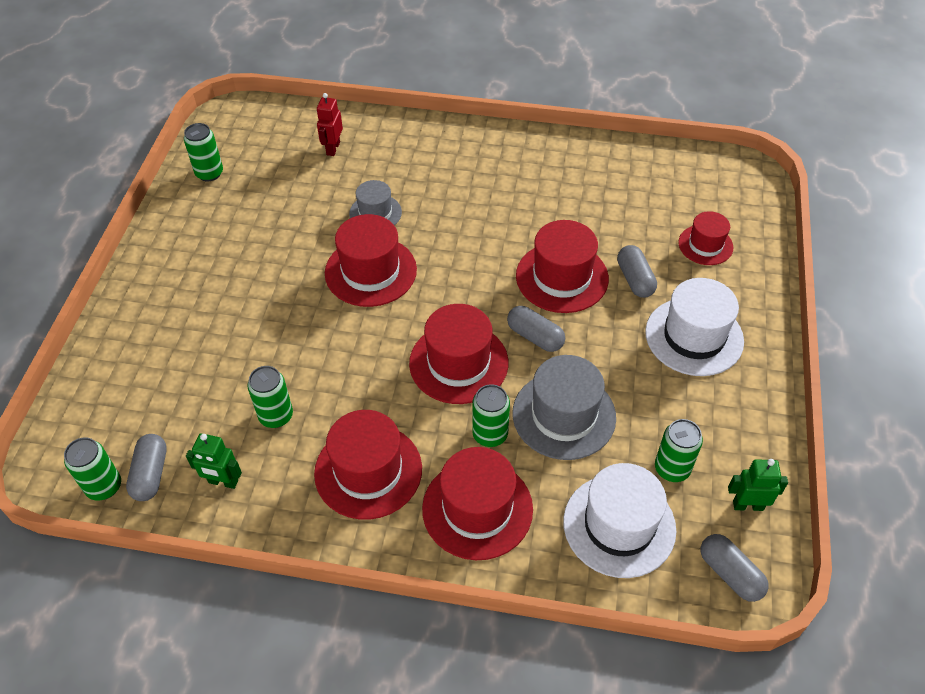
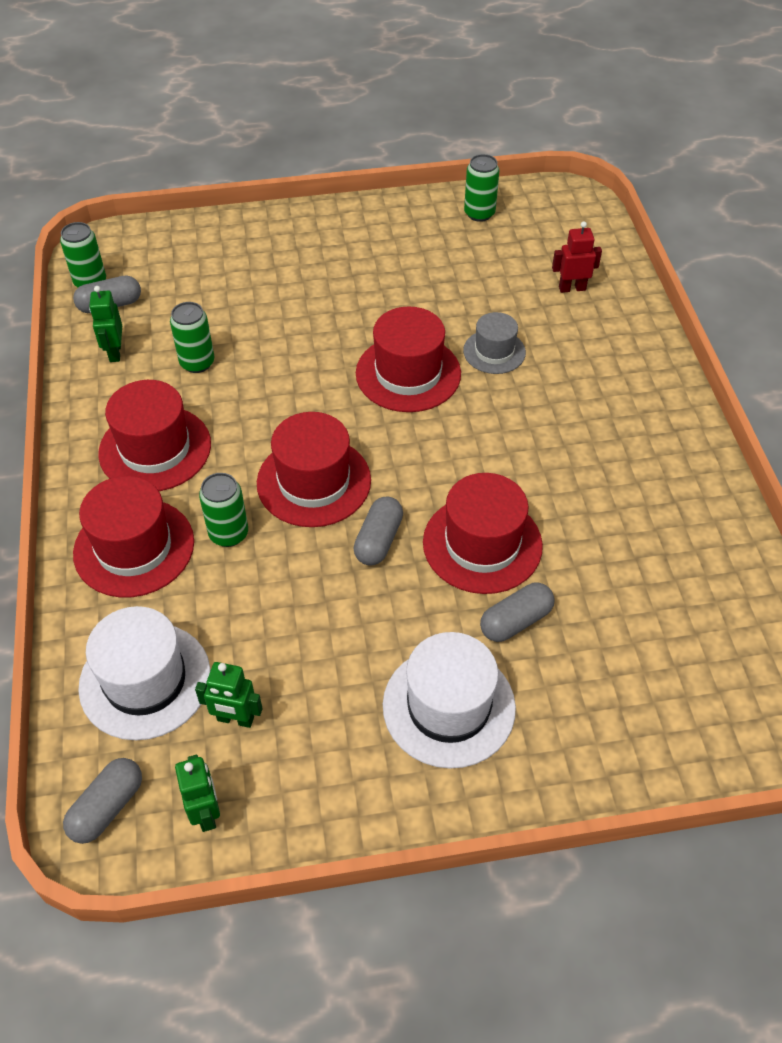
camera: 70 degrees right, 0 degrees up
(564, 415) = (276, 594): grey hat -> none
(672, 469) = (235, 719): green can -> green robot
(705, 245) = (620, 691): red hat -> none

